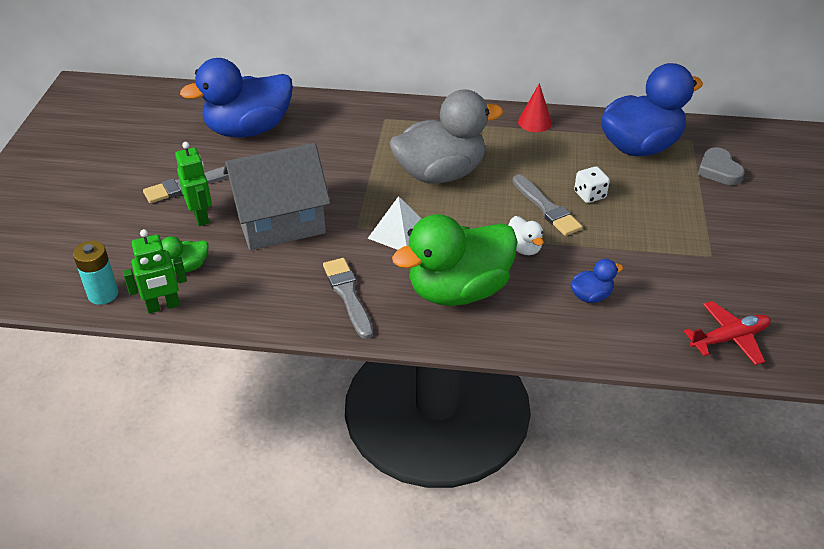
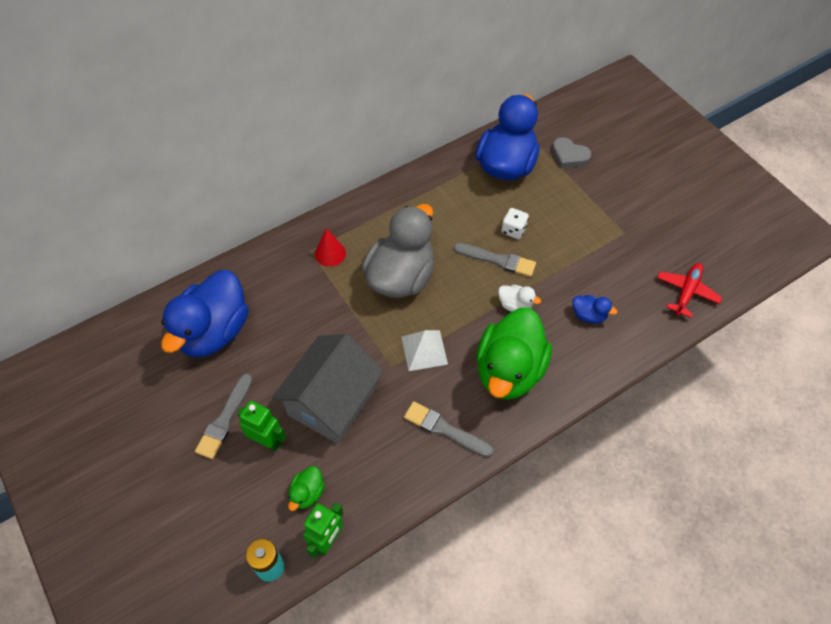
camera: 40 degrees left, 15 degrees up
(534, 122) = (419, 186): red cone -> red cone (330, 253)
(591, 296) = (588, 315): blue duck -> blue duck turned 90 degrees clockwise

